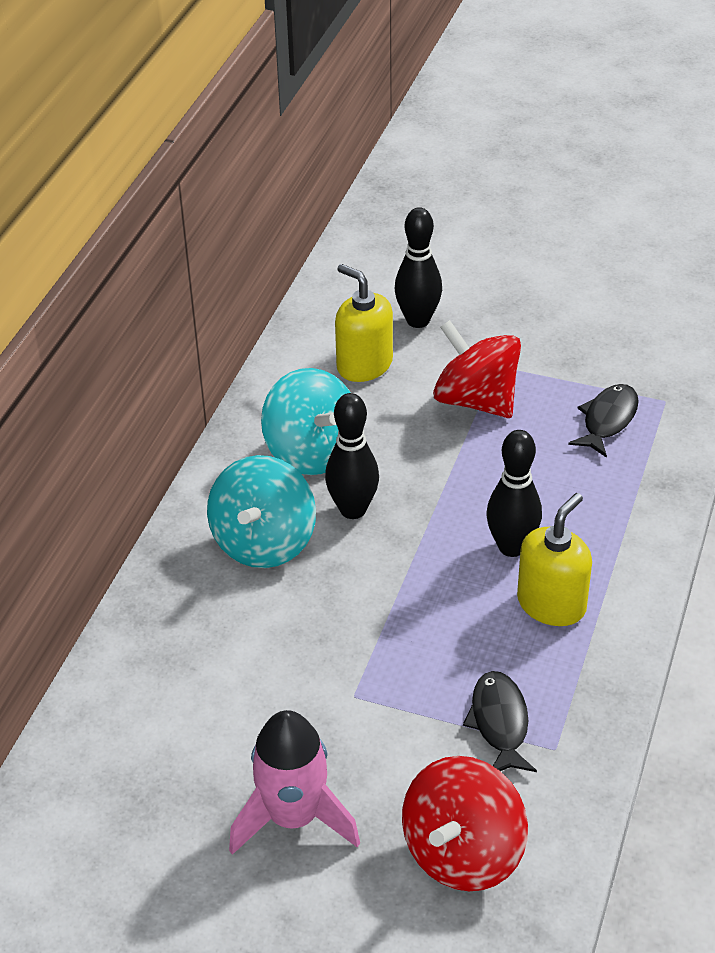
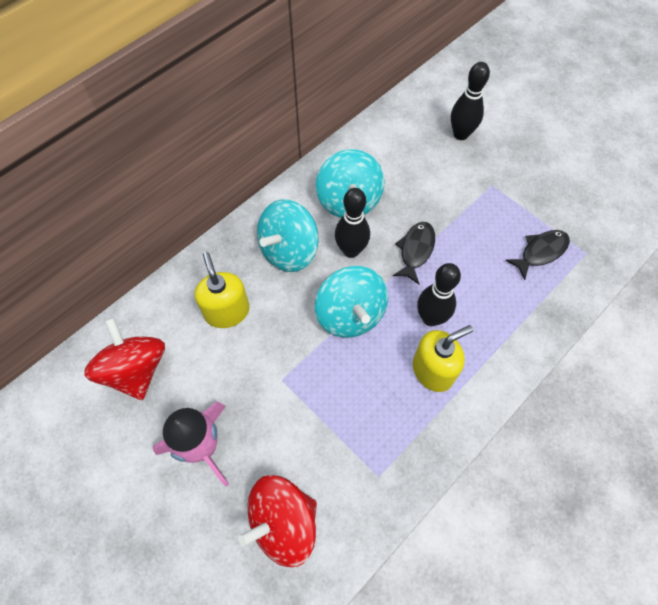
camera: 25 degrees right, 20 degrees up
(364, 365) = (412, 153): yellow soap dispenser -> yellow soap dispenser (227, 311)
(400, 584) = (350, 314): none -> turquoise spinning top
(476, 400) = (465, 204): red spinning top -> red spinning top (135, 370)
(499, 723) = (355, 441): black fish -> black fish (415, 250)

